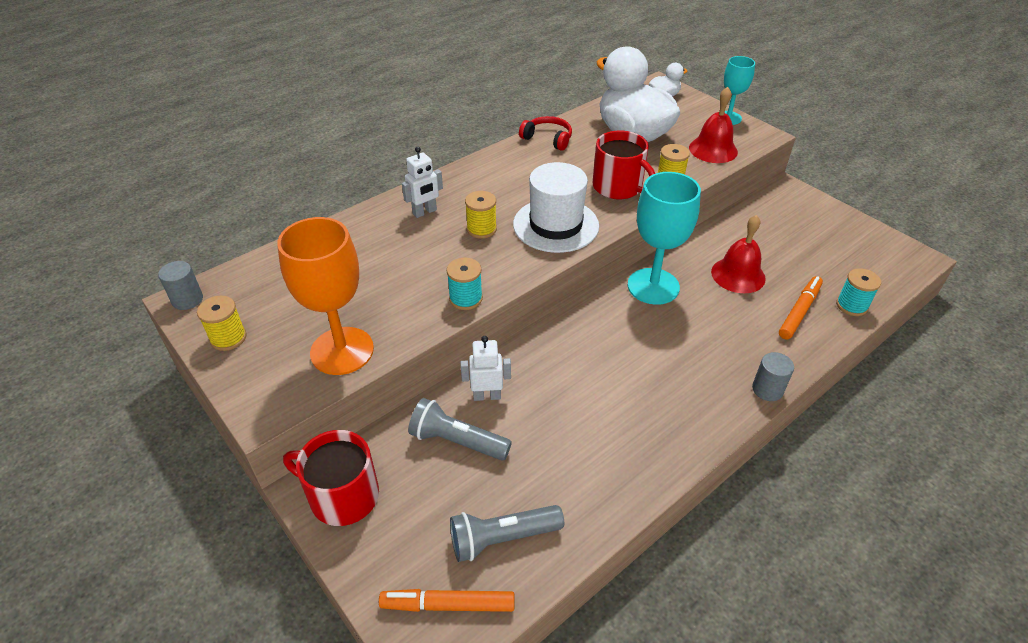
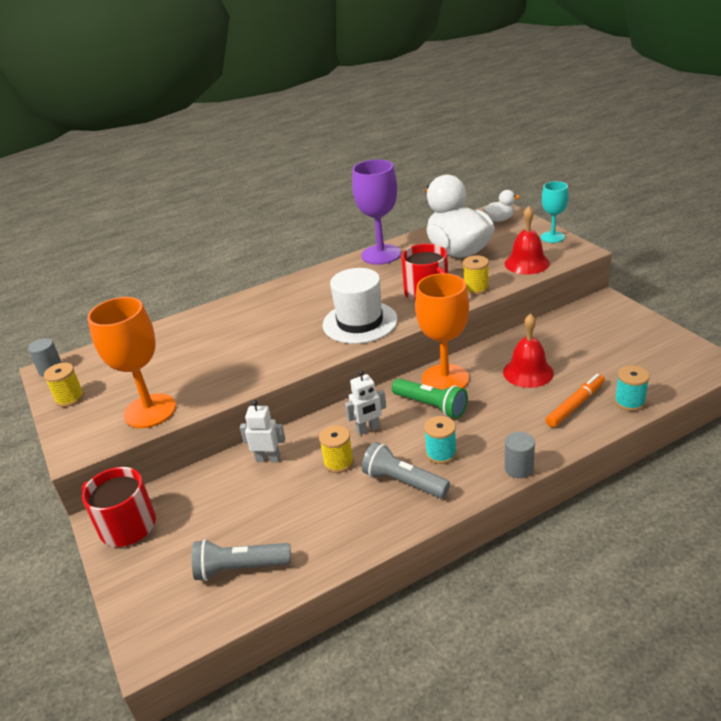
camera: 15 degrees right, 10 degrees down
(425, 212) = (255, 310): white robot -> white robot (368, 429)
(448, 605) = (178, 613): orange marker -> none
(457, 441) = (231, 491): grey flashlight -> grey flashlight (403, 482)
(465, 298) = (262, 376): turquoise spool -> turquoise spool (441, 453)
(481, 229) = (296, 324): yellow spool -> yellow spool (338, 462)
(548, 139) = (381, 254): red headphones -> purple goblet
(649, 320) = (431, 406): none -> green flashlight
(653, 286) = (445, 379): turquoise goblet -> orange goblet

